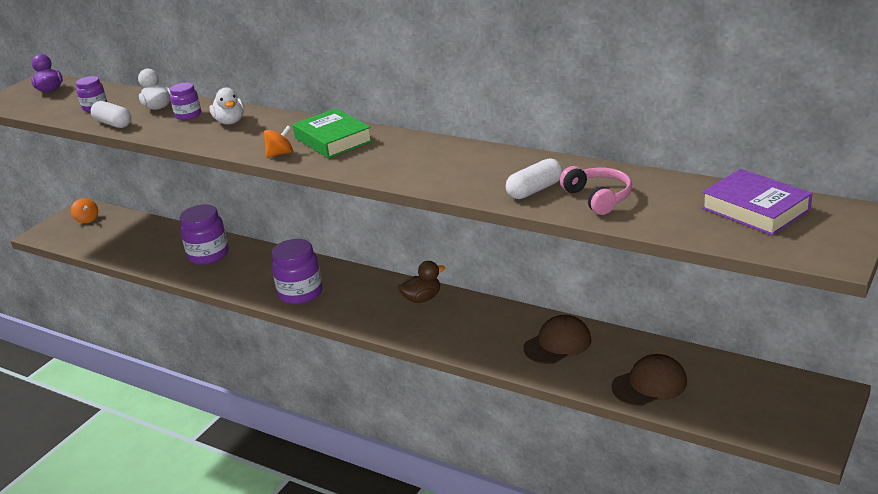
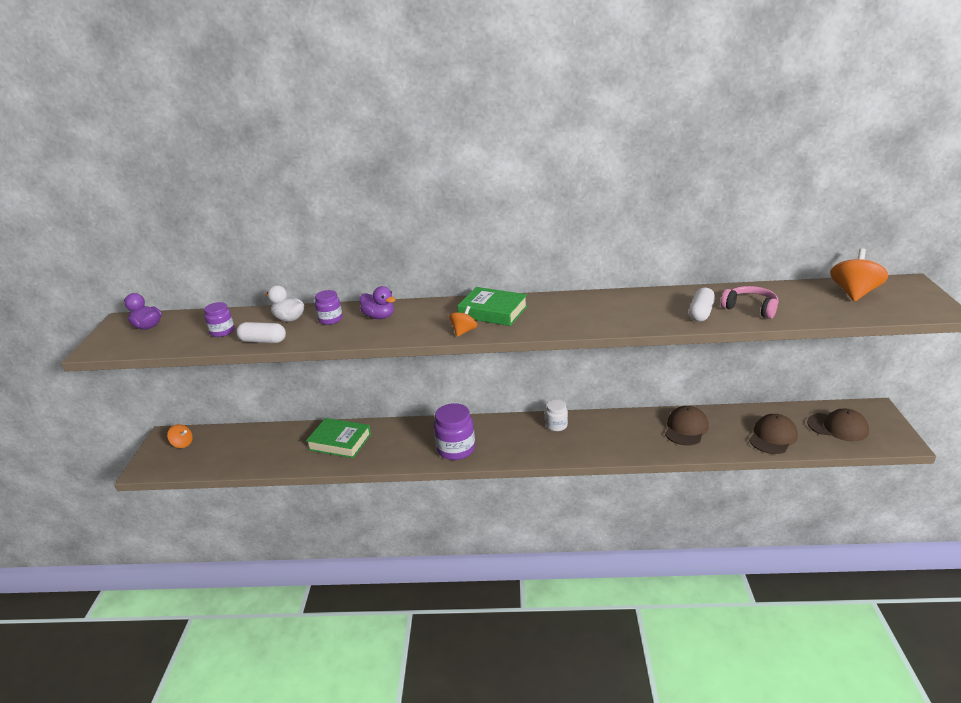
camera: 30 degrees left, 0 degrees up
(208, 255) = (340, 442): purple jar -> green book
(230, 122) = (379, 317): white duck -> purple duck
(422, 298) = (556, 425): brown duck -> white jar
(748, 399) = (838, 427): none -> brown cap
(755, 209) = (854, 293): purple book -> orange spinning top

